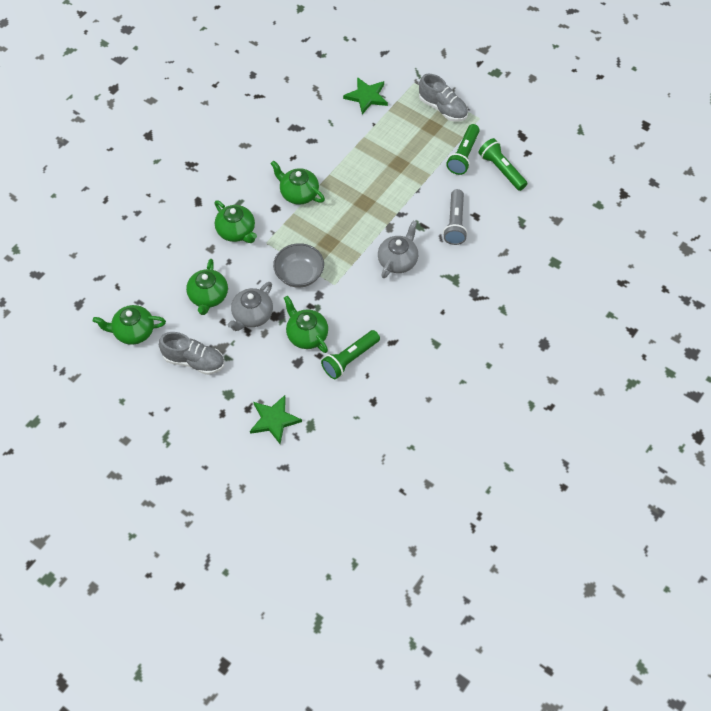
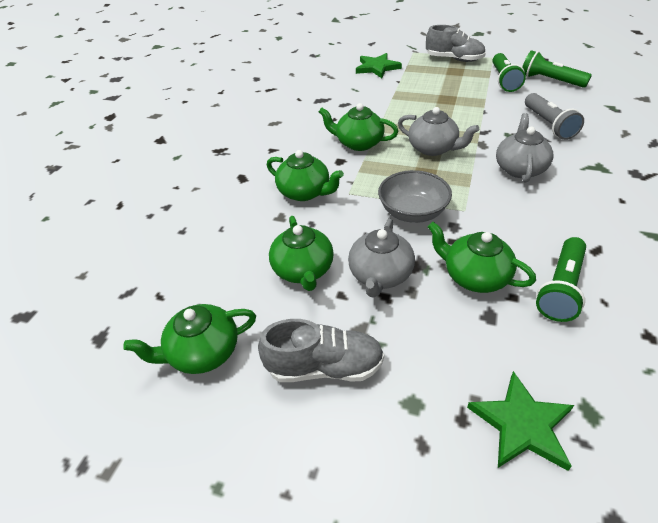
camera: 15 degrees left, 15 degrees down
(350, 219) = (433, 148): none -> grey teapot

